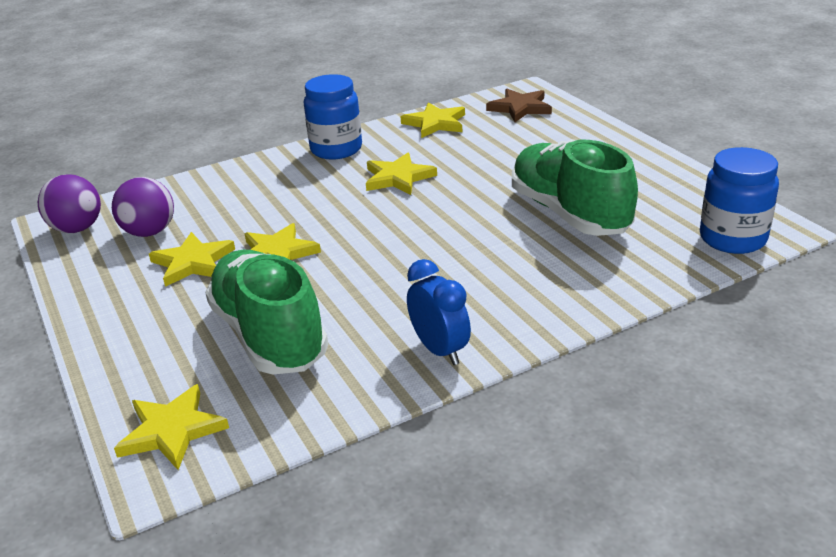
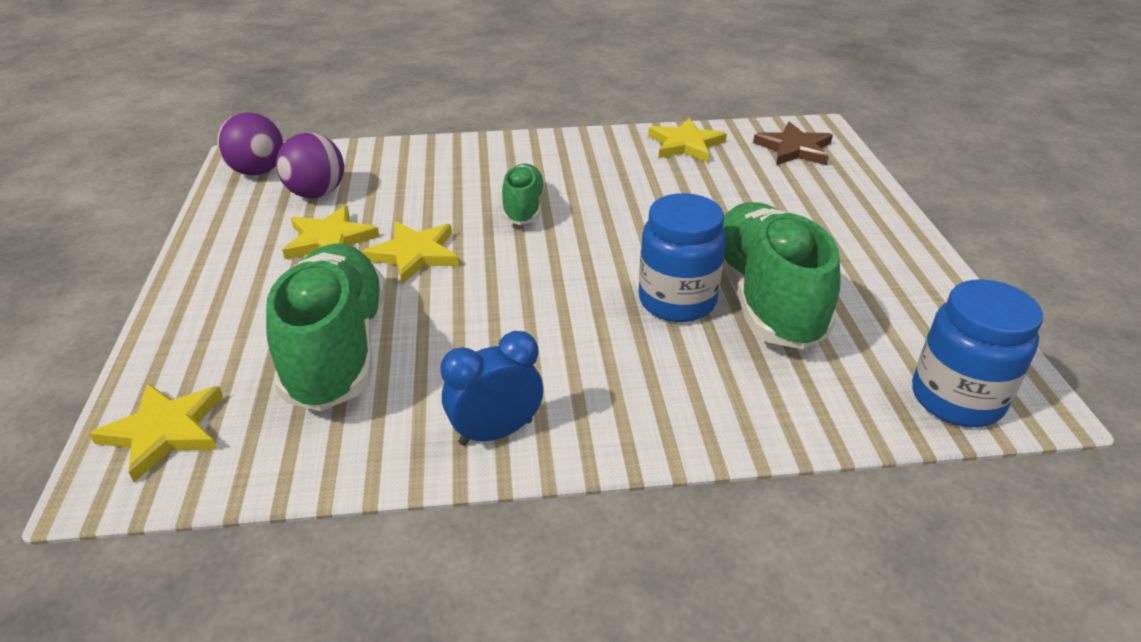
camera: 20 degrees right, 5 degrees up
(336, 149) = (560, 149): blue jar -> blue jar (677, 301)
(340, 199) = (523, 208): none -> green shoe
(398, 178) = (600, 199): yellow star -> none
(440, 350) = (496, 432): blue clock -> blue clock turned 105 degrees counterclockwise

